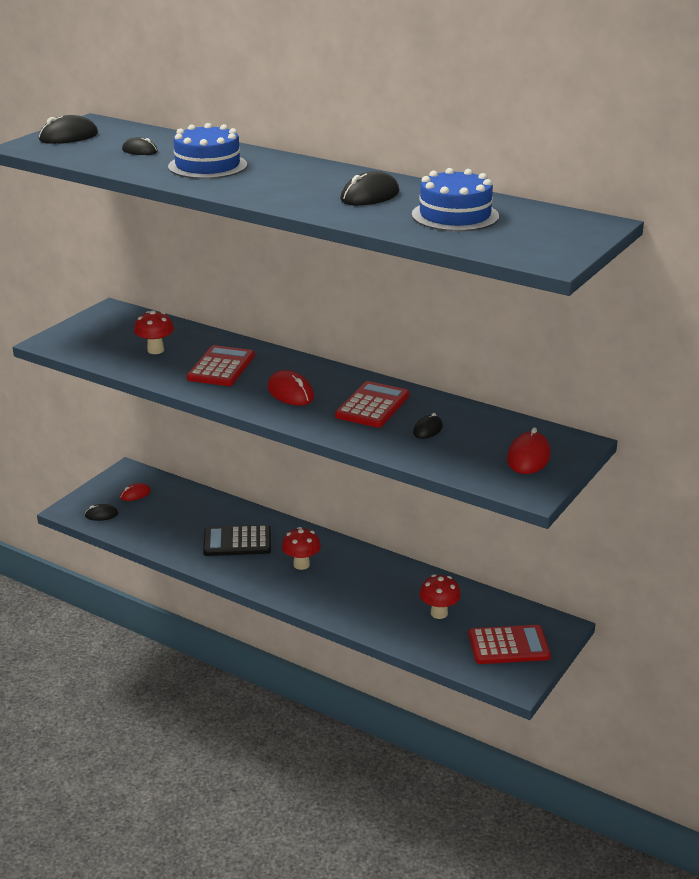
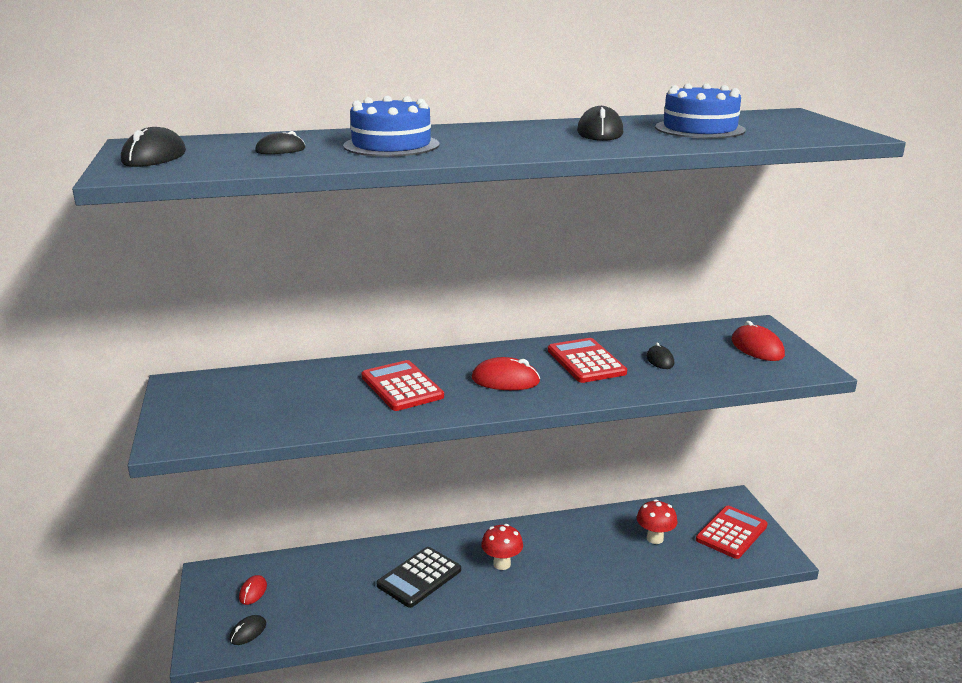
camera: 45 degrees left, 5 degrees down
(155, 350) = (307, 399): red mushroom -> none

